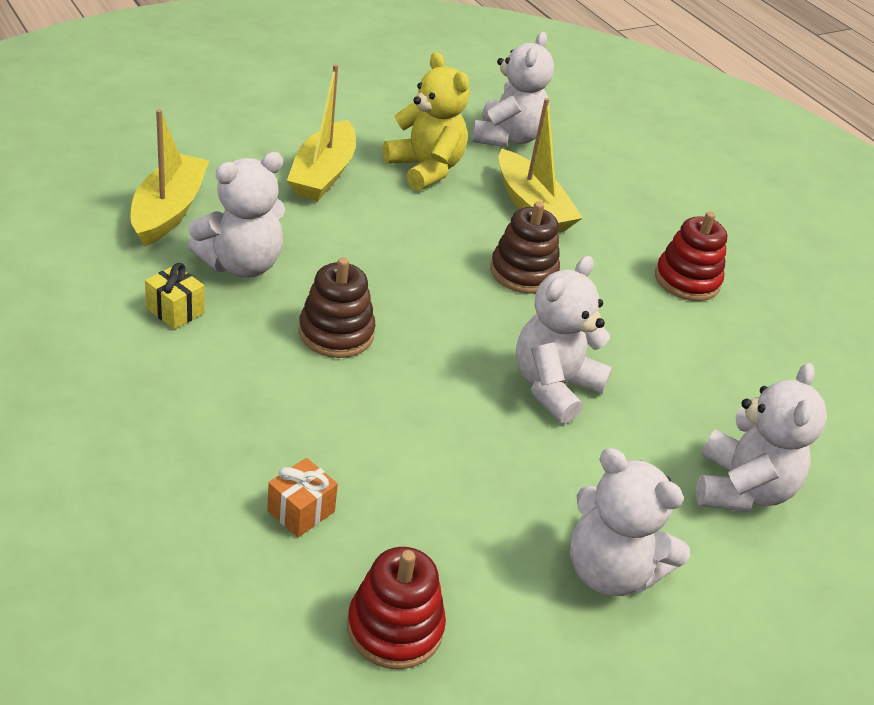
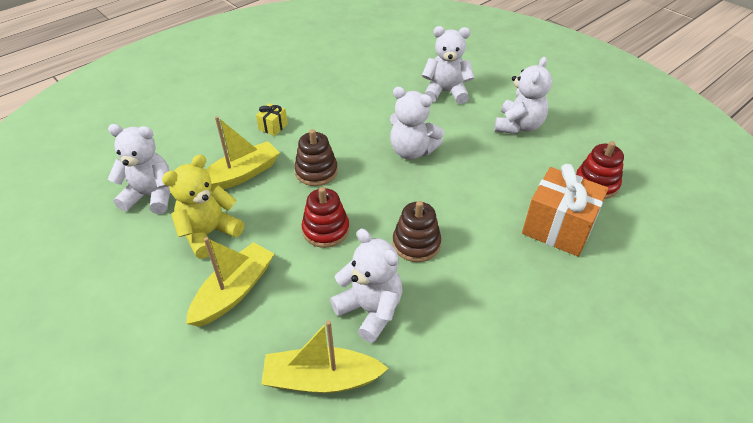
camera: 95 degrees left, 5 degrees up
(175, 311) = (439, 332): yellow gift -> yellow gift (273, 127)
(301, 511) = (558, 228): orange gift -> orange gift, size x2.19
(323, 174) = (234, 291): yellow boat -> yellow boat turned 60 degrees counterclockwise
(687, 280) = (295, 110): red stacking toy -> red stacking toy (326, 230)

